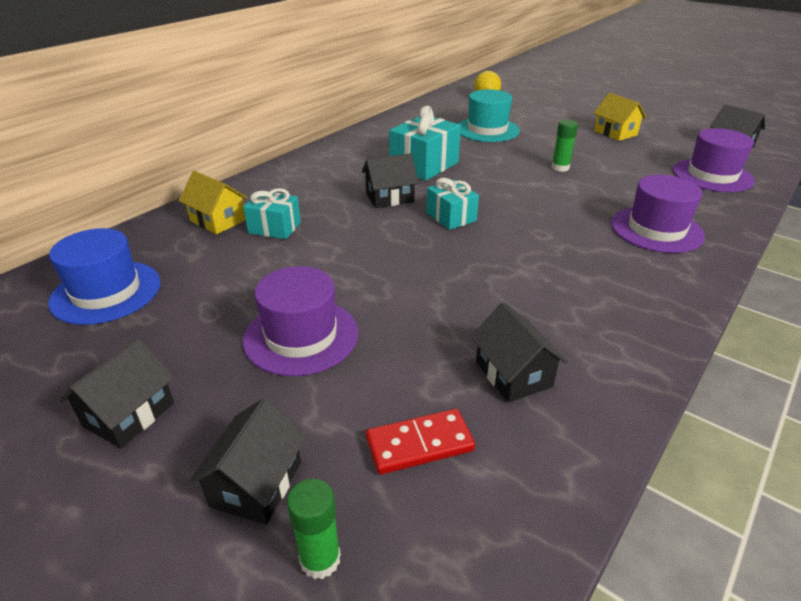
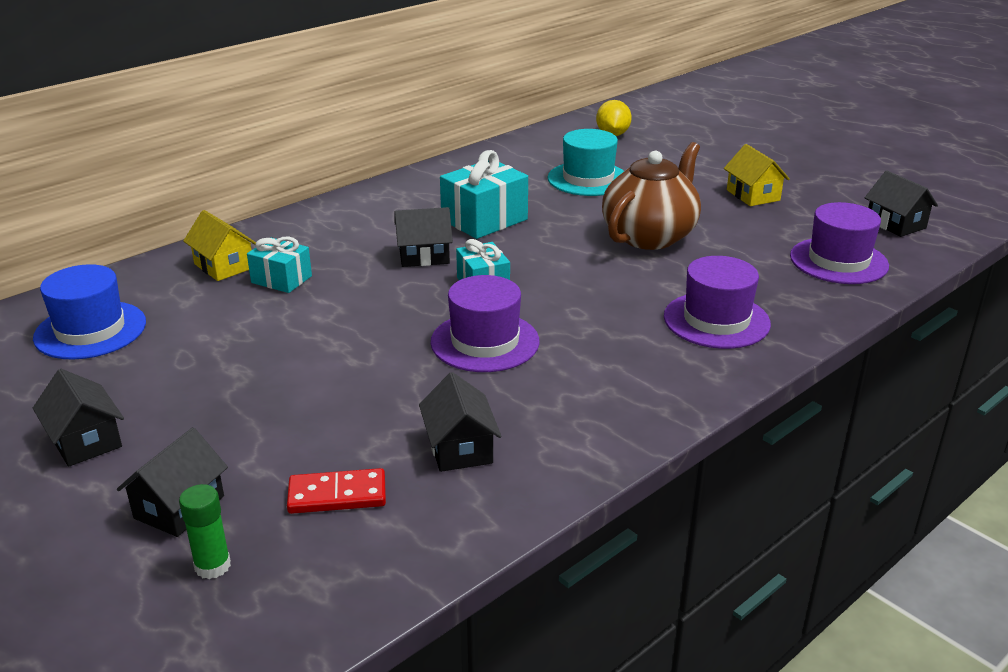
camera: 10 degrees right, 5 degrees down
(129, 414) = (85, 441): black house -> black house turned 75 degrees counterclockwise
(301, 336) = (266, 391): purple hat -> purple hat (485, 342)
(560, 168) = (650, 236): green glue stick -> brown teapot

